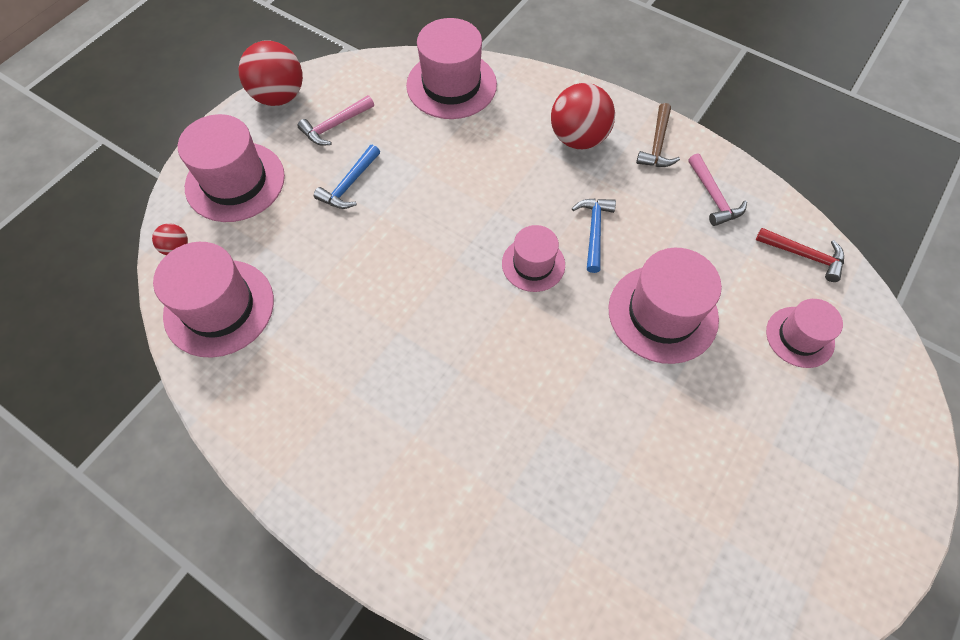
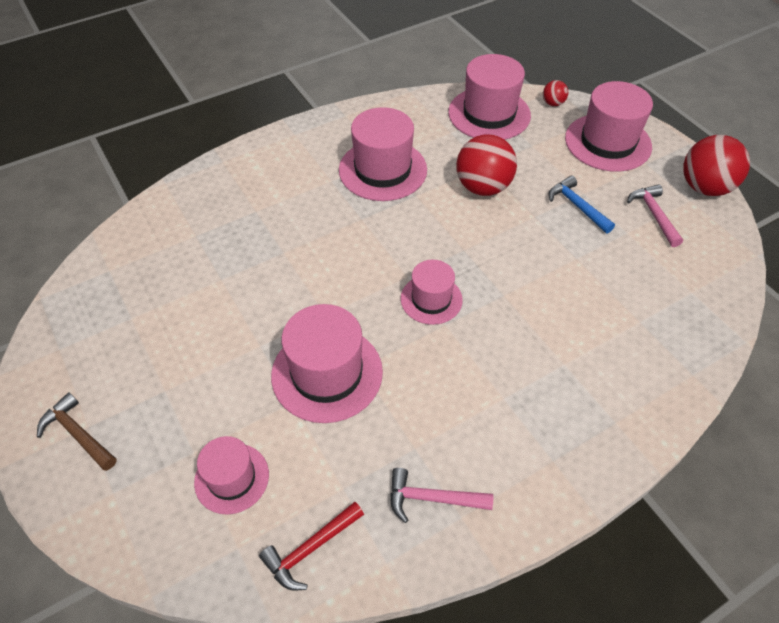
camera: 115 degrees right, 10 degrees down
(451, 85) = (688, 318): pink hat -> pink hat (382, 170)
(578, 138) = (570, 402): red ball -> red ball (483, 187)
(594, 231) = (443, 361): blue hammer -> none
(657, 144) = (531, 480): brown hammer -> brown hammer (77, 434)

